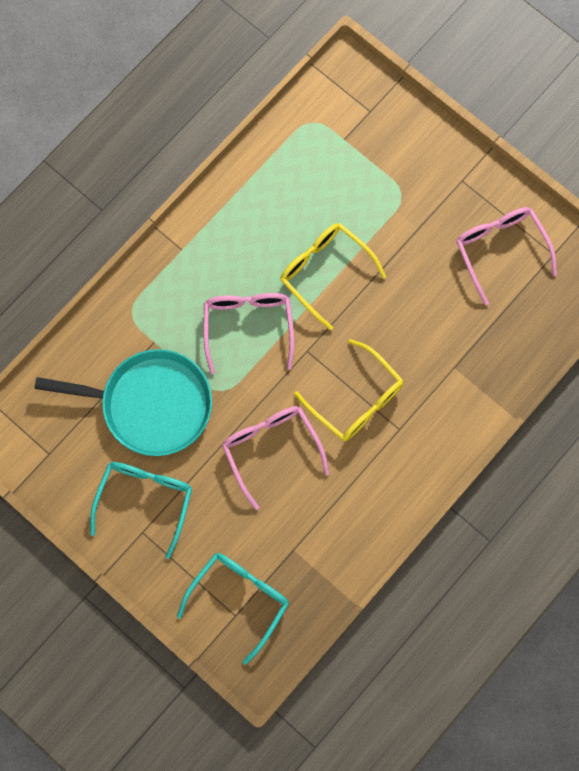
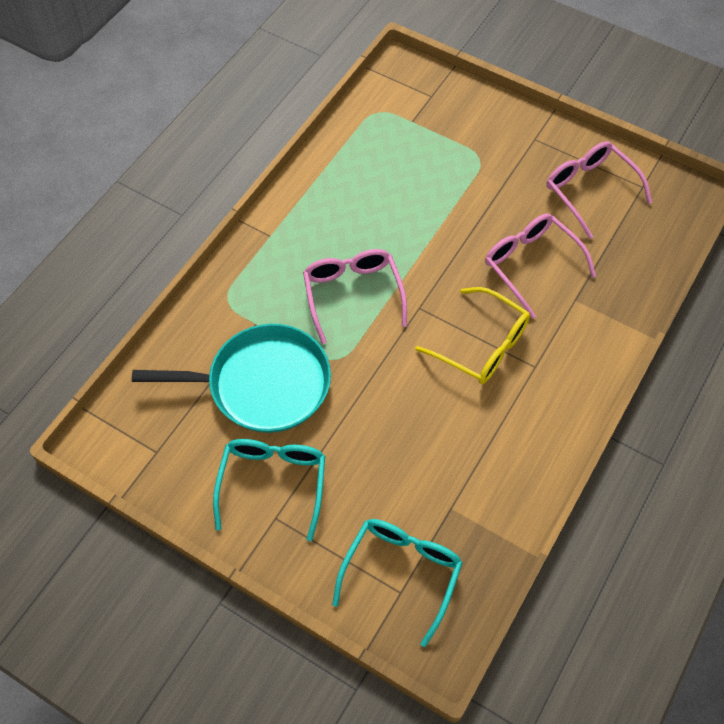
camera: 10 degrees left, 15 degrees down
(271, 449) = (402, 408): pink glasses -> pink glasses (531, 264)
(324, 272) = (420, 234): yellow glasses -> none

